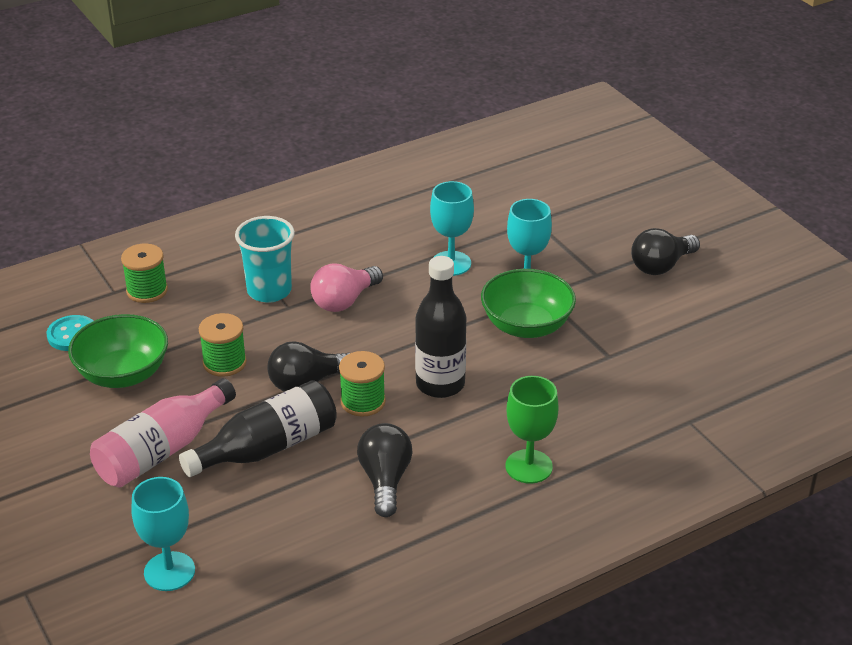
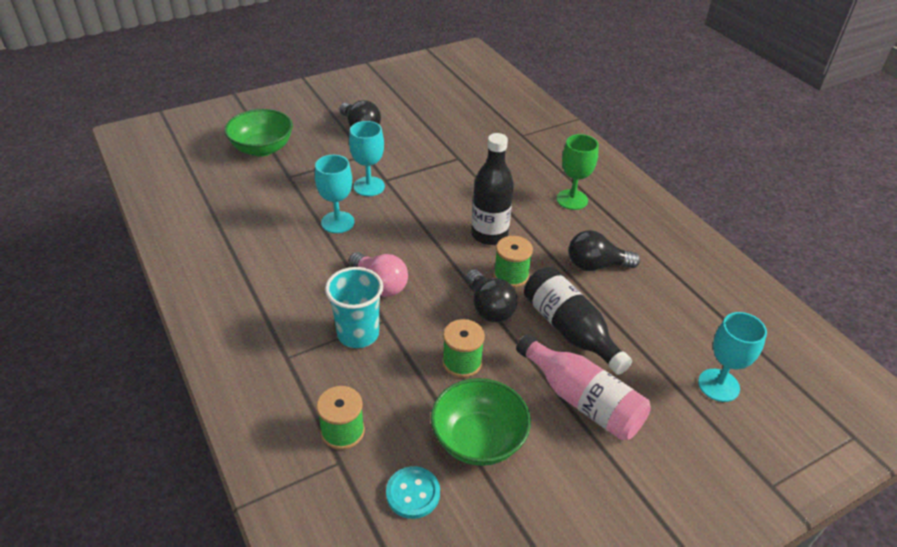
camera: 90 degrees left, 5 degrees up
(526, 326) = (423, 190): green bowl -> green bowl (262, 149)

